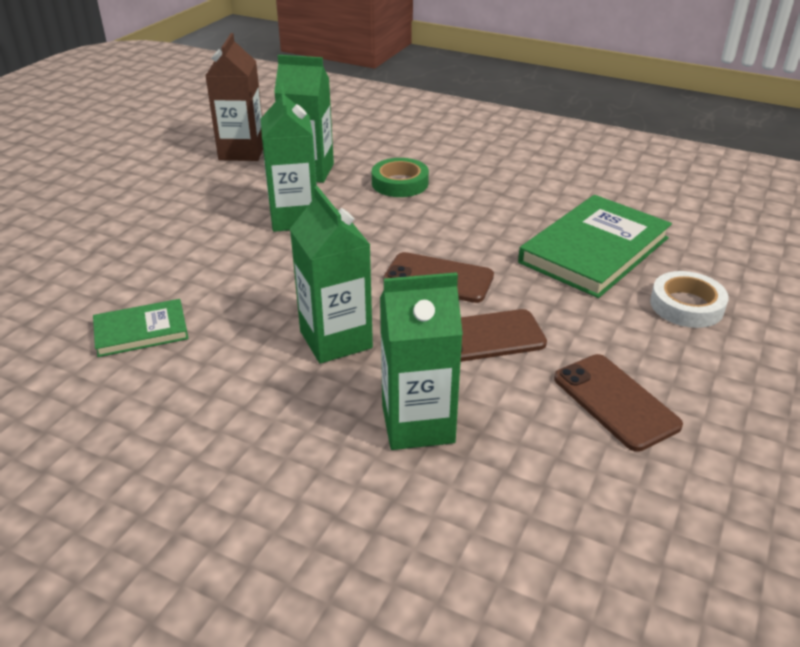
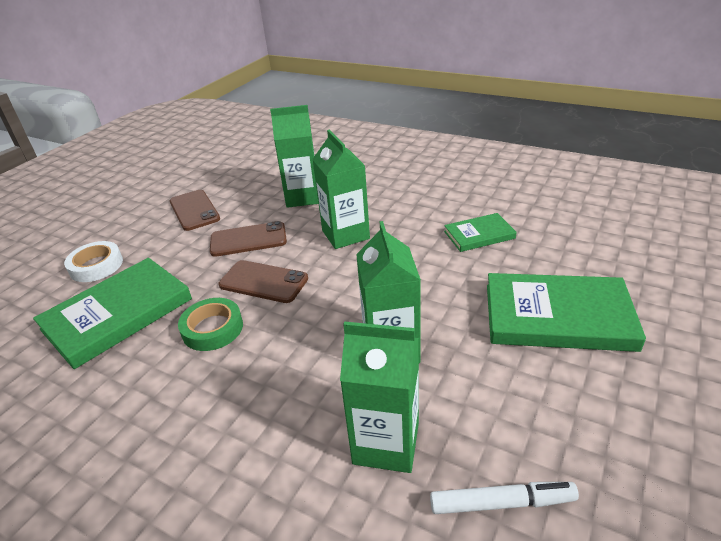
camera: 175 degrees left, 0 degrees up
(122, 238) = (557, 316): none -> green book
(242, 152) = (501, 503): brown carton -> white marker
(400, 183) = (266, 416): green tape -> green tape (212, 328)

